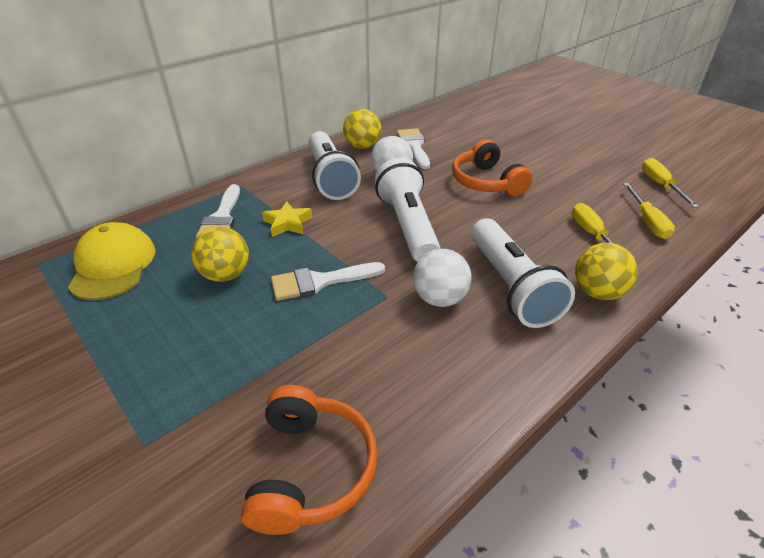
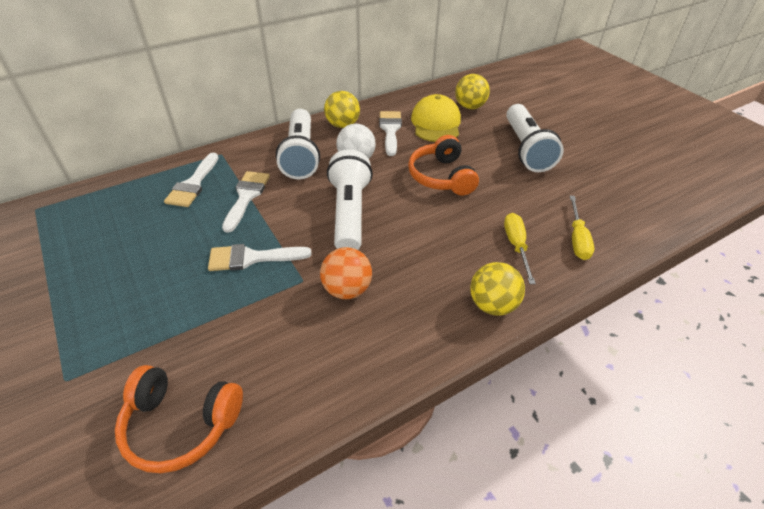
camera: 10 degrees right, 5 degrees up
(113, 265) = (91, 218): yellow cap -> yellow cap (436, 123)
(226, 275) = (177, 240): yellow ball -> yellow ball (470, 107)
(287, 223) = (246, 197): yellow star -> white brush
(311, 469) = (181, 424): orange headphones -> orange headphones turned 90 degrees clockwise
(439, 298) = (347, 290): white ball -> orange ball
(511, 286) = (416, 287): white flashlight -> white flashlight (526, 149)
(660, 185) = (611, 201): yellow screwdriver -> none

